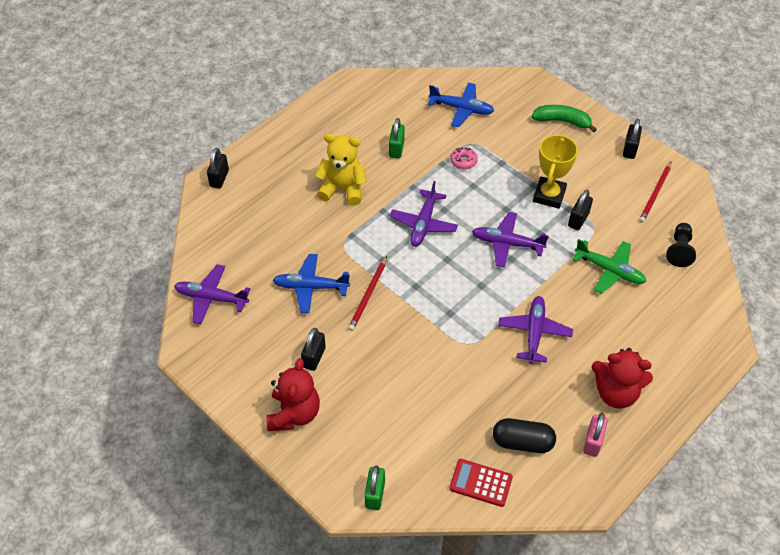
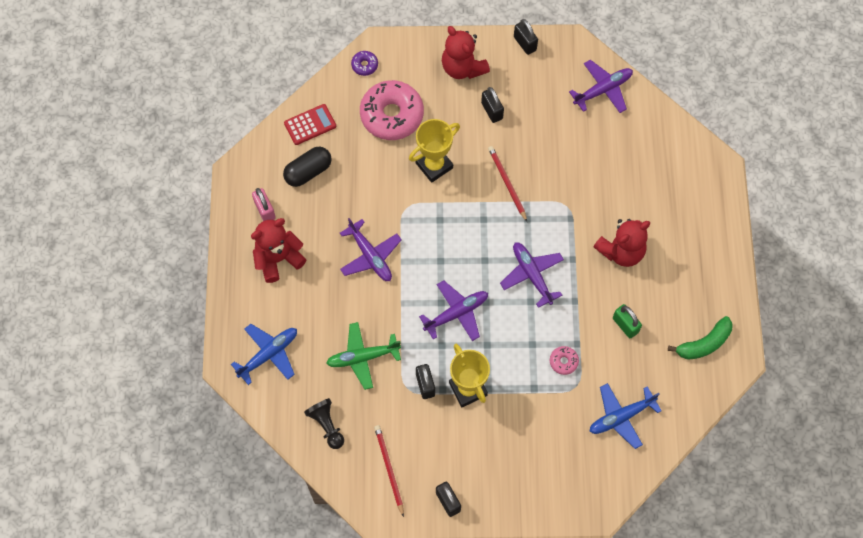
camera: 135 degrees right, 15 degrees up
(219, 178) = (716, 177): black padlock -> black padlock (525, 43)
(310, 287) = (551, 155): blue plane -> blue plane (269, 354)
(343, 189) = (621, 251): yellow teddy bear -> red teddy bear
(375, 494) = (364, 65): green padlock -> purple donut
(399, 427) = (392, 115): none -> pink donut
(409, 356) = (434, 165): none -> yellow trophy
(562, 121) = (529, 482): green banana -> green banana (704, 343)

